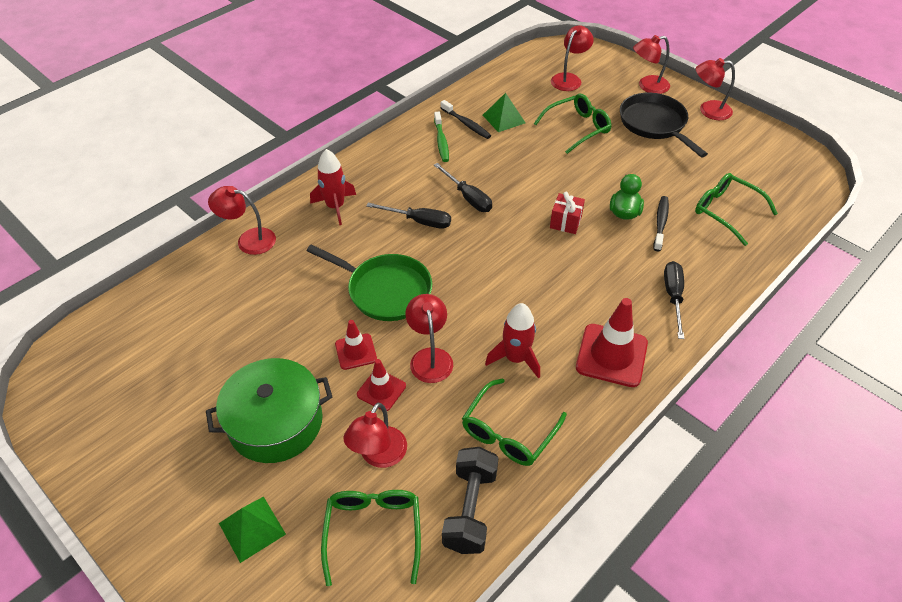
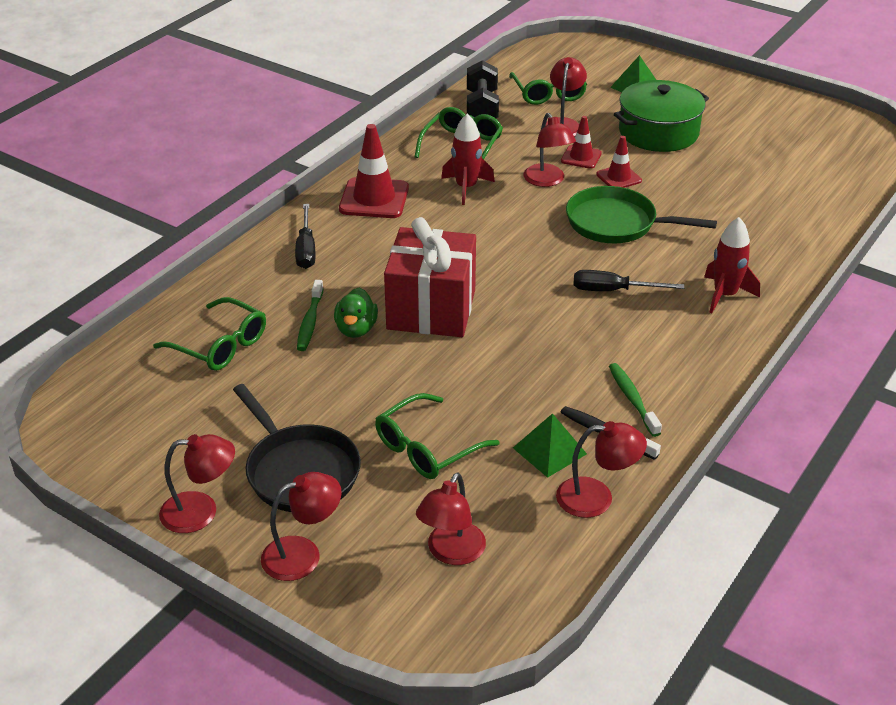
camera: 170 degrees right, 10 degrees down
(248, 240) = (798, 251): red lamp -> red lamp (596, 498)
(468, 197) = (563, 324): black screwdriver -> none
(565, 222) = (431, 309): red gift -> red gift, size x2.27
(660, 223) = (310, 322): black toothbrush -> green toothbrush

